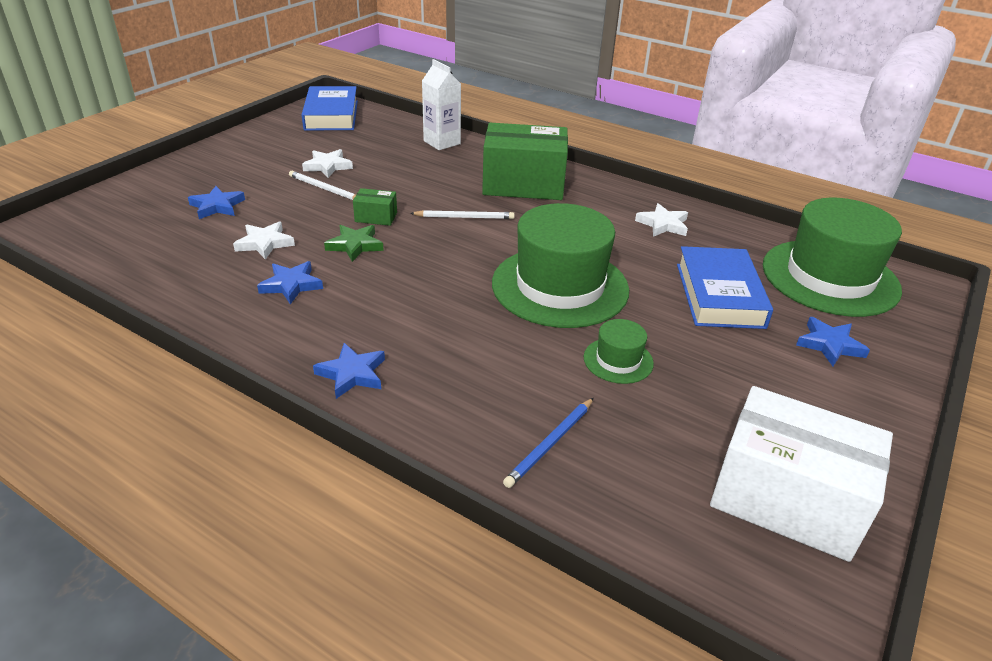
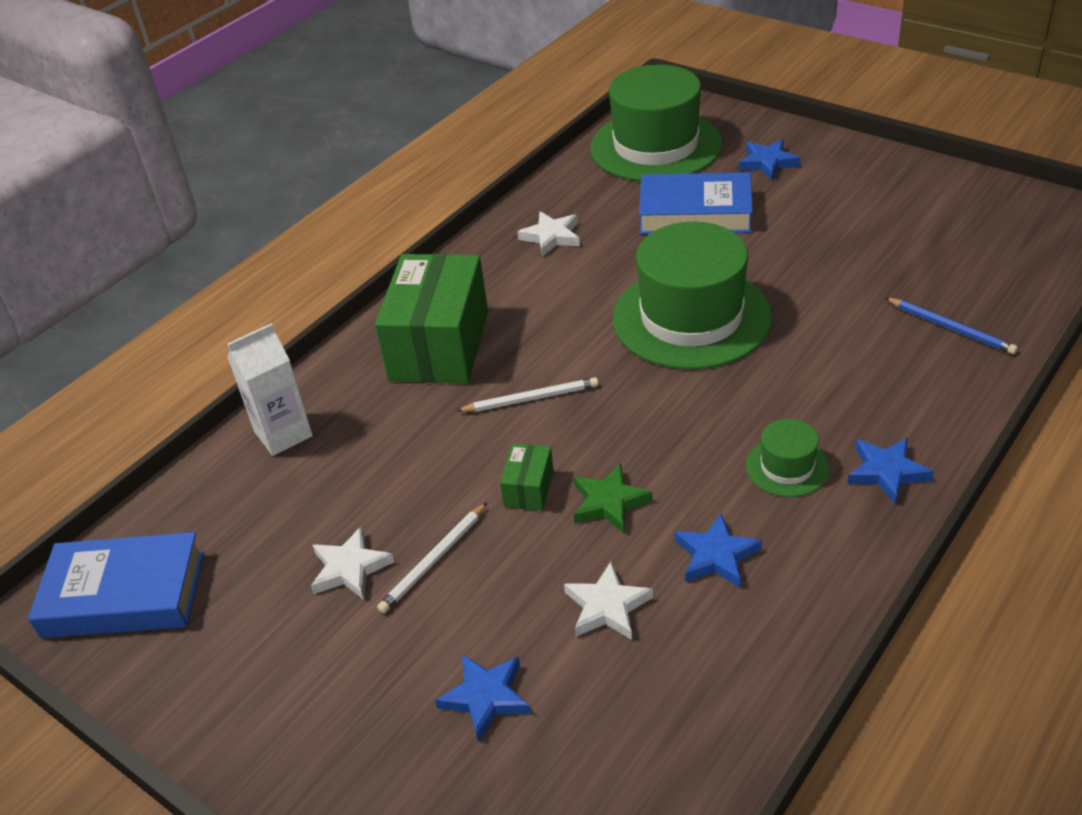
camera: 80 degrees left, 5 degrees up
(464, 217) = (531, 398): white pencil -> white pencil turned 75 degrees clockwise
(618, 360) = (818, 283): green hat -> green hat (787, 467)
(786, 499) = (971, 211): white box -> none

